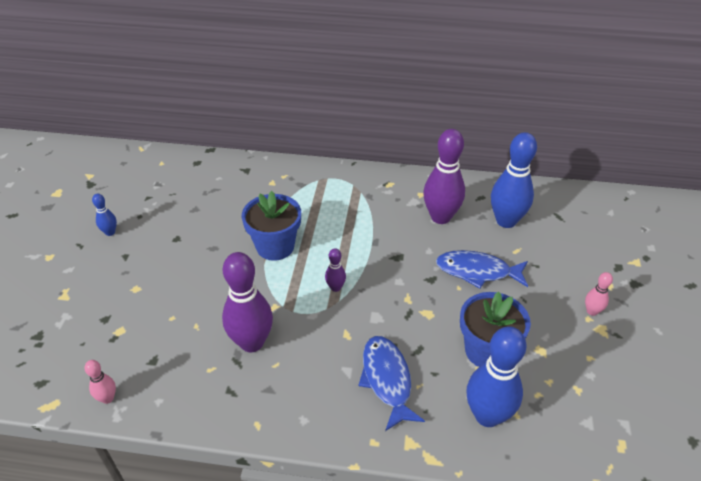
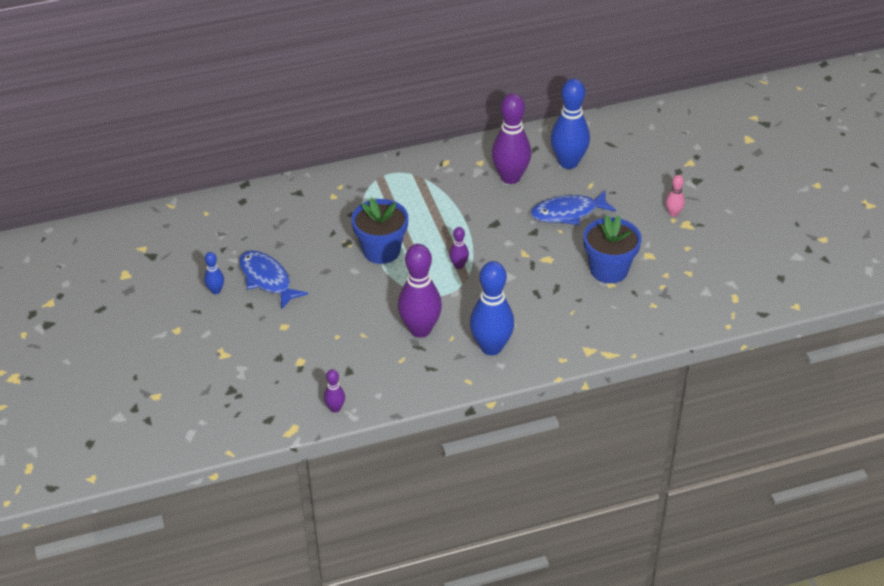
camera: 25 degrees left, 0 degrees up
(107, 398) = (335, 408): pink bowling pin -> purple bowling pin
(387, 380) = (546, 316): blue fish -> blue fish (267, 279)
(487, 415) = (633, 313): blue bowling pin -> blue bowling pin (491, 347)

